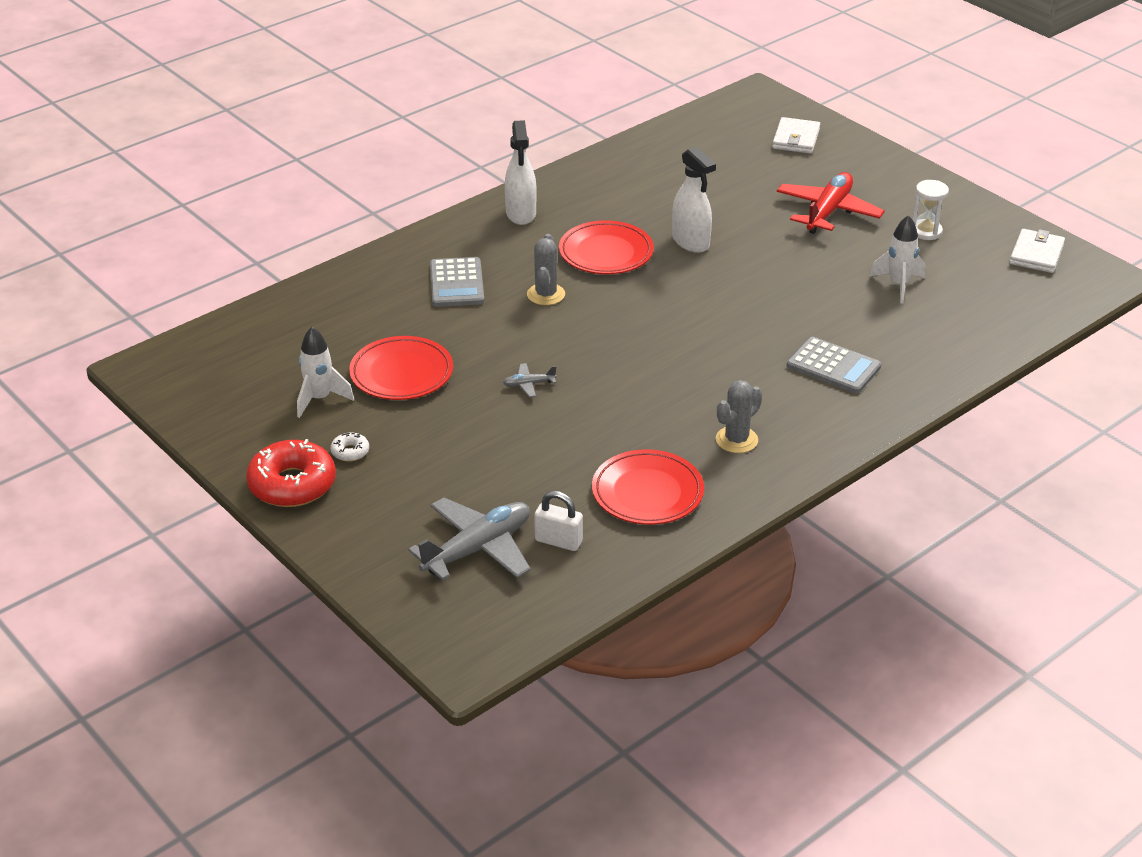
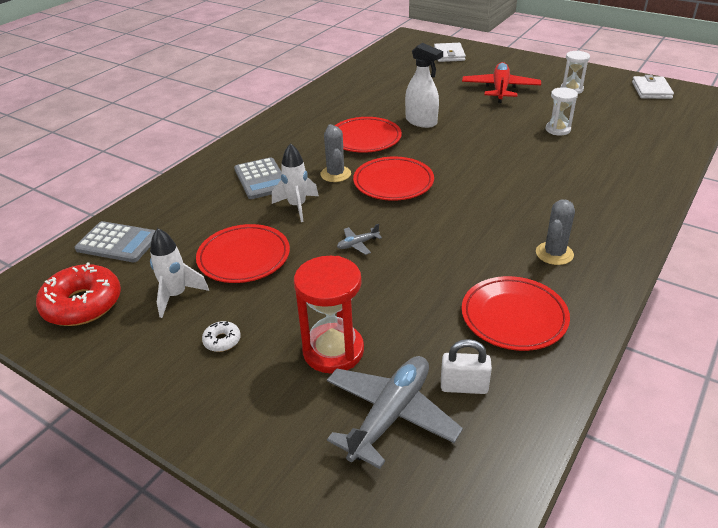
camera: 15 degrees left, 0 degrees up
(292, 484) = (174, 389): red donut -> red donut (82, 304)
(452, 484) = (333, 351): none -> red hourglass
(521, 214) = (289, 125): white spray bottle -> none
(608, 319) = (393, 183): none -> red plate
(833, 366) = (582, 183): grey calculator -> grey calculator (118, 243)
(859, 289) = (558, 129): none -> white hourglass
(898, 285) = (581, 123): white rocket -> white rocket (297, 206)

